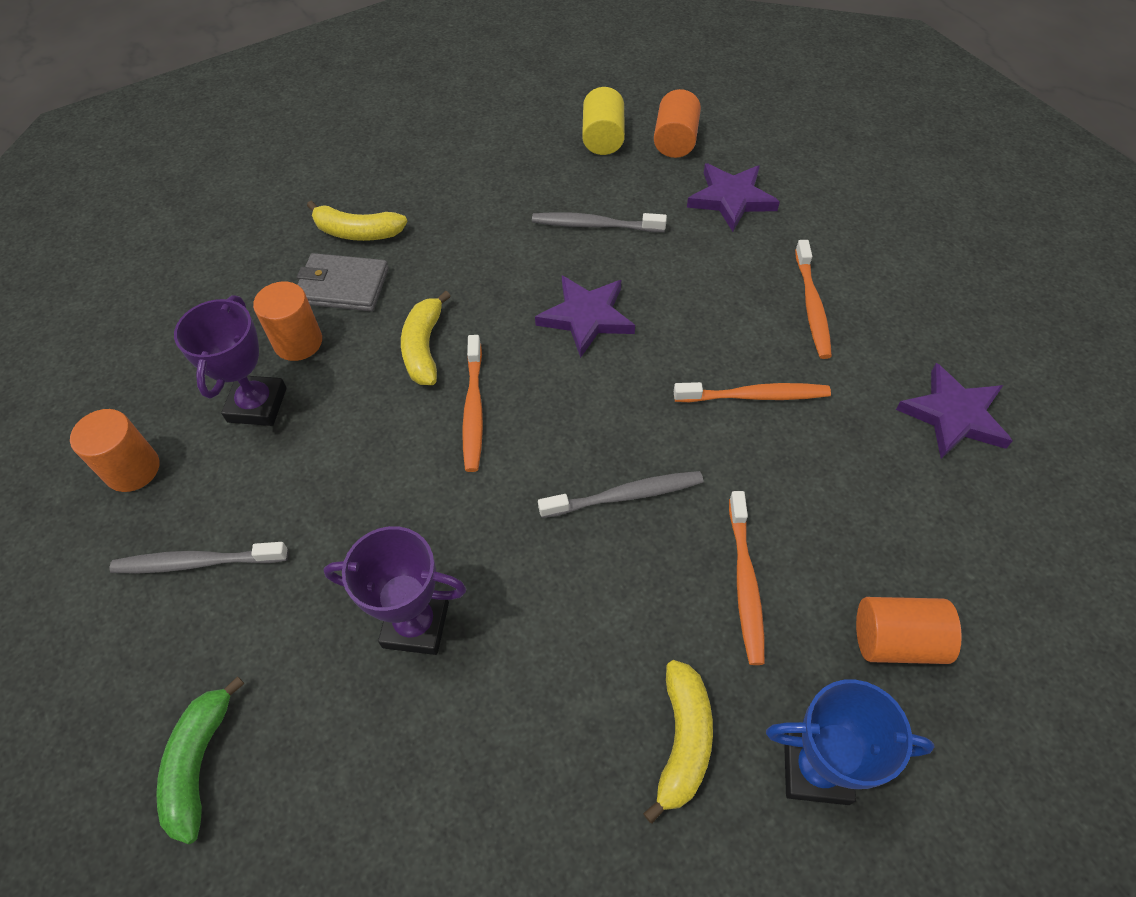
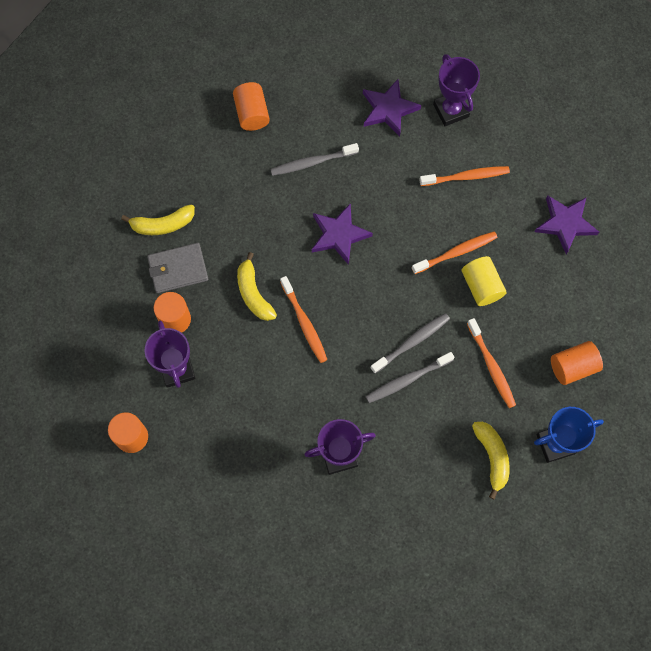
camera: 25 degrees left, 15 degrees up
(197, 562) = (205, 472): grey toothbrush -> grey toothbrush (407, 380)
(199, 763) = (273, 564): green banana -> none
(603, 138) = (284, 85): yellow cylinder -> yellow cylinder (481, 286)
(675, 141) = (333, 71): orange cylinder -> orange cylinder (252, 113)
(812, 306) = (466, 177): orange toothbrush -> orange toothbrush turned 75 degrees counterclockwise
(821, 224) = (451, 110): none -> purple trophy

